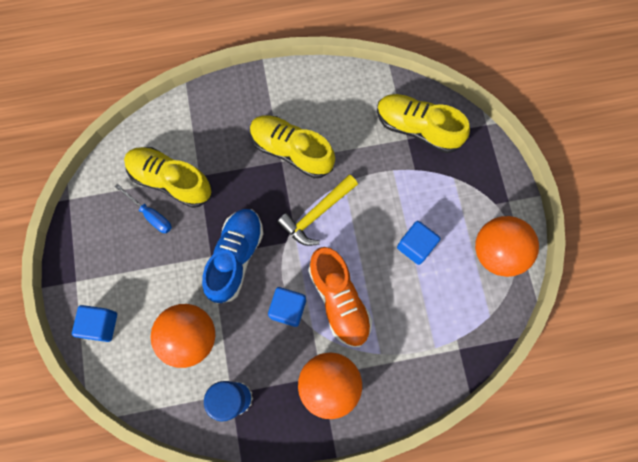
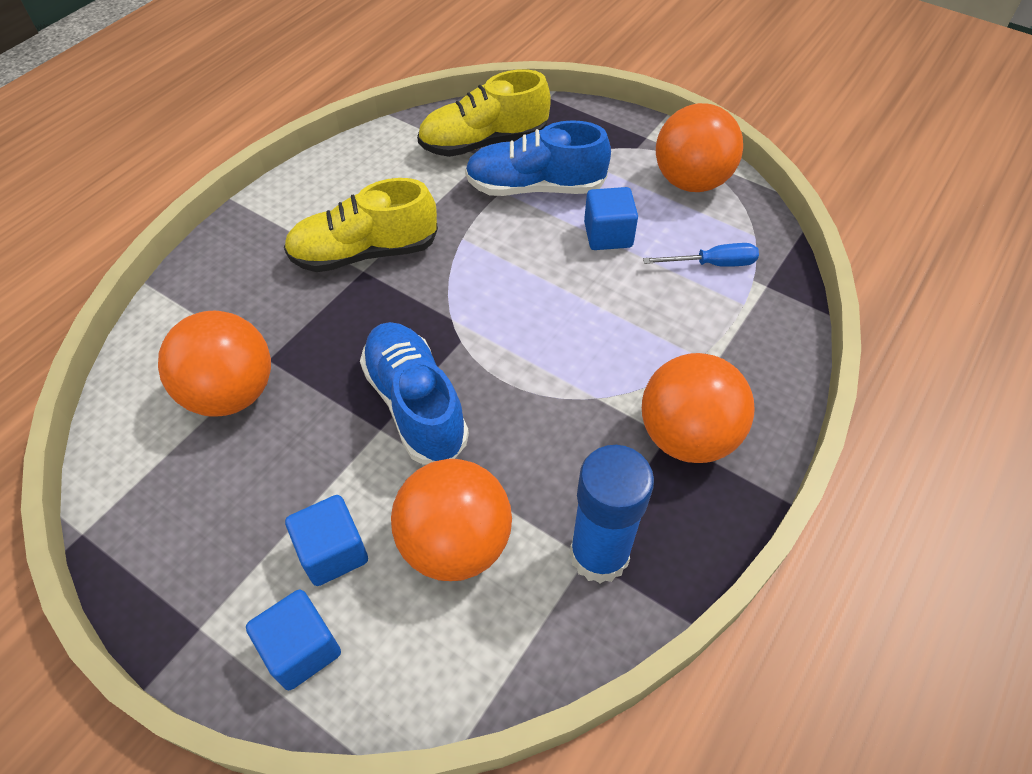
camera: 45 degrees left, 20 degrees down
(151, 215) = (241, 451): blue screwdriver -> blue screwdriver (712, 264)
(170, 181) = (231, 393): yellow shoe -> orange ball
(288, 309) = (544, 402): blue cube -> blue cube (333, 552)
(317, 213) = (465, 286): yellow hammer -> none
(339, 300) = (592, 345): orange shoe -> none
(412, 183) = (535, 187): none -> blue shoe

